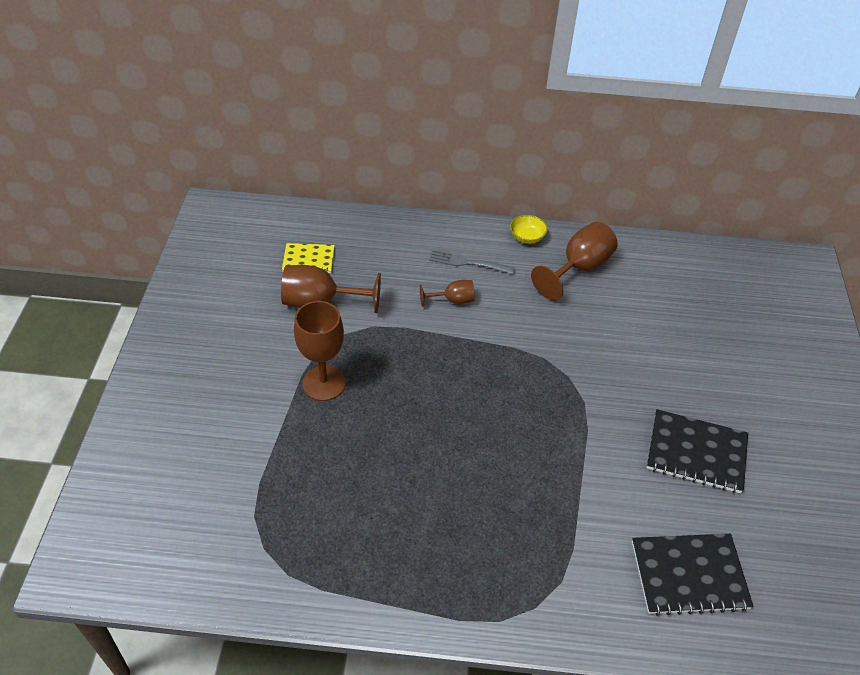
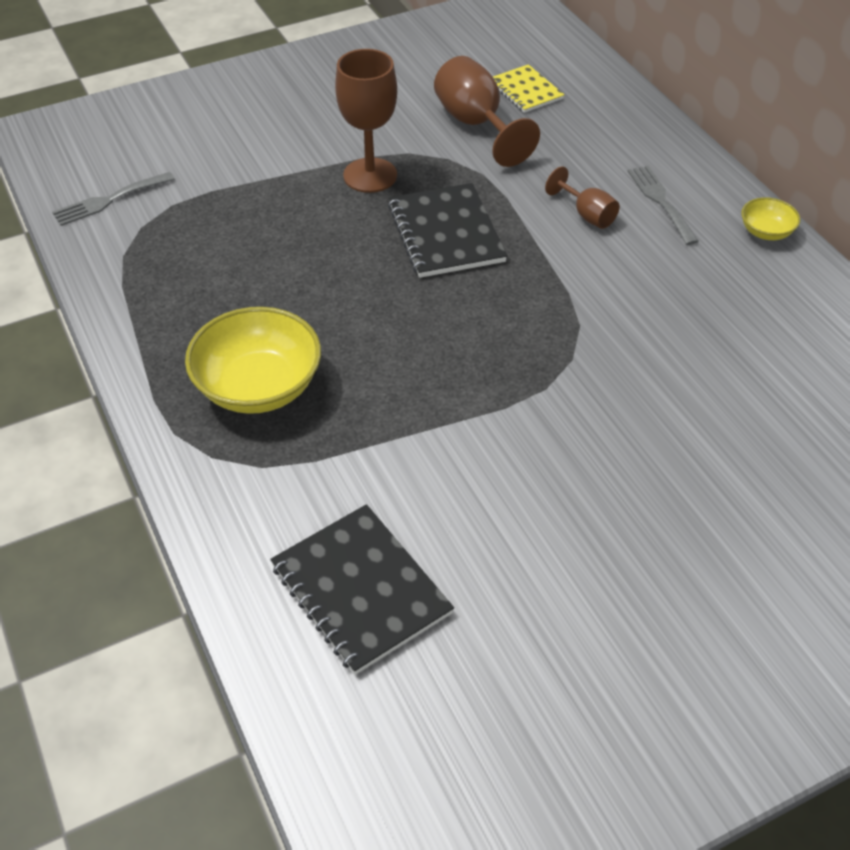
camera: 60 degrees right, 0 degrees up
(212, 556) = (109, 200): none -> grey fork
(488, 549) = (258, 386): none -> yellow bowl
(579, 268) = (769, 298): brown goblet -> none
(696, 453) = (567, 532): black notebook -> black notebook (446, 233)

